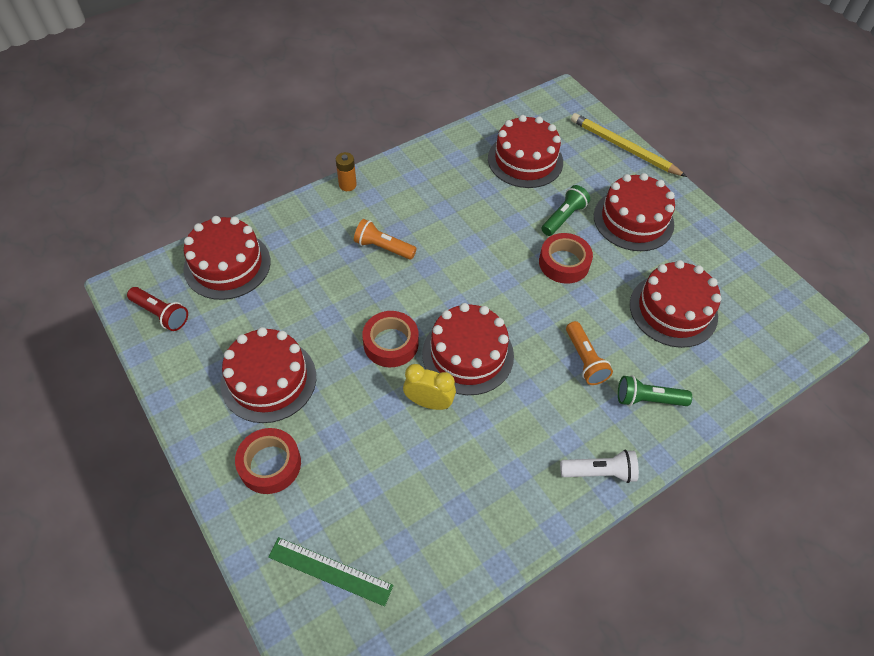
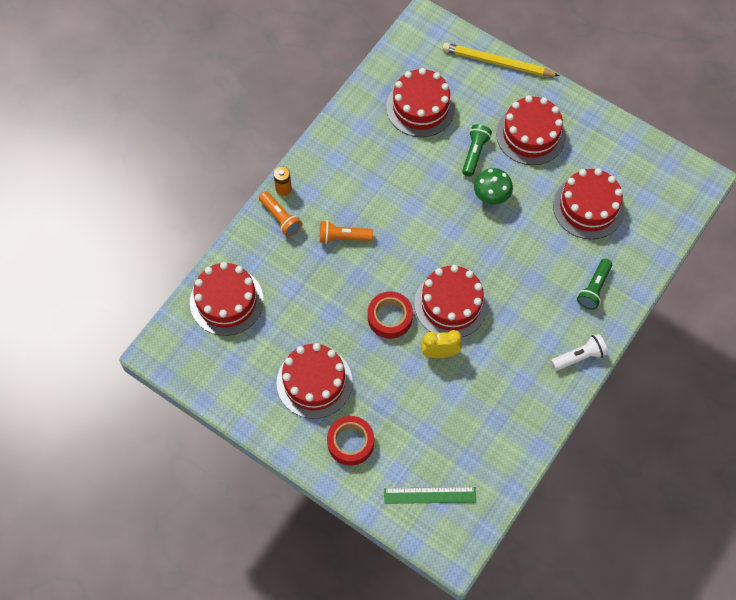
camera: 20 degrees left, 10 degrees up
(161, 314) = (200, 363): red flashlight -> none
(564, 263) = (491, 196): red tape -> green mushroom
(585, 360) = (538, 274): orange flashlight -> orange flashlight (281, 218)
(648, 399) = (594, 288): green flashlight -> green flashlight turned 45 degrees counterclockwise

